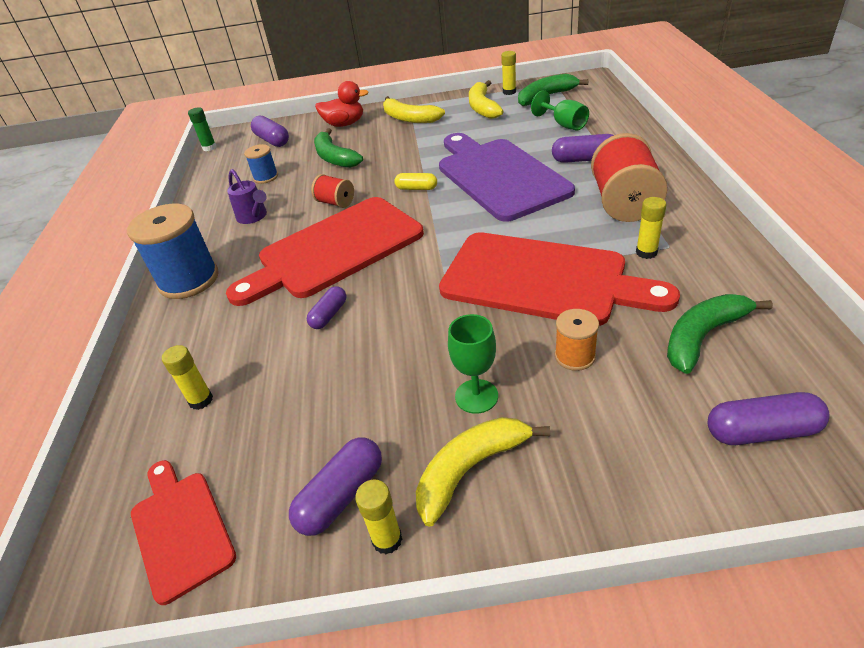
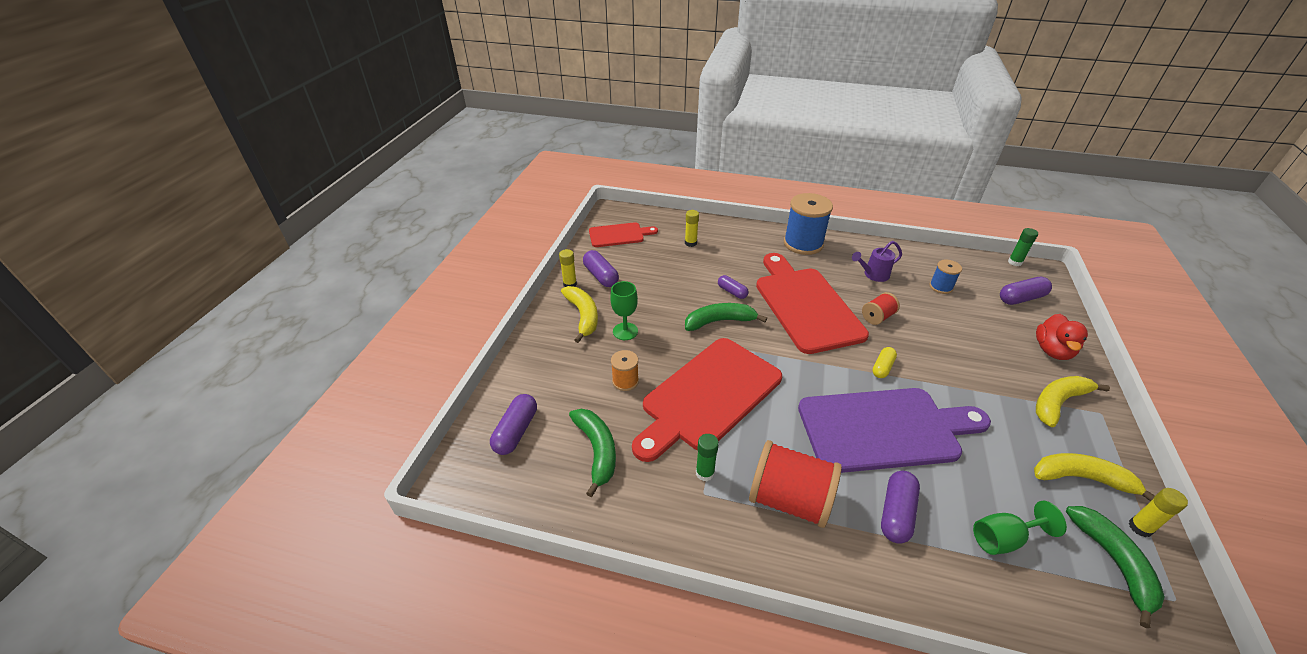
camera: 105 degrees right, 0 degrees up
(334, 157) = (968, 330): green banana -> green banana (720, 321)
(646, 252) = (705, 473): yellow glue stick -> green glue stick

